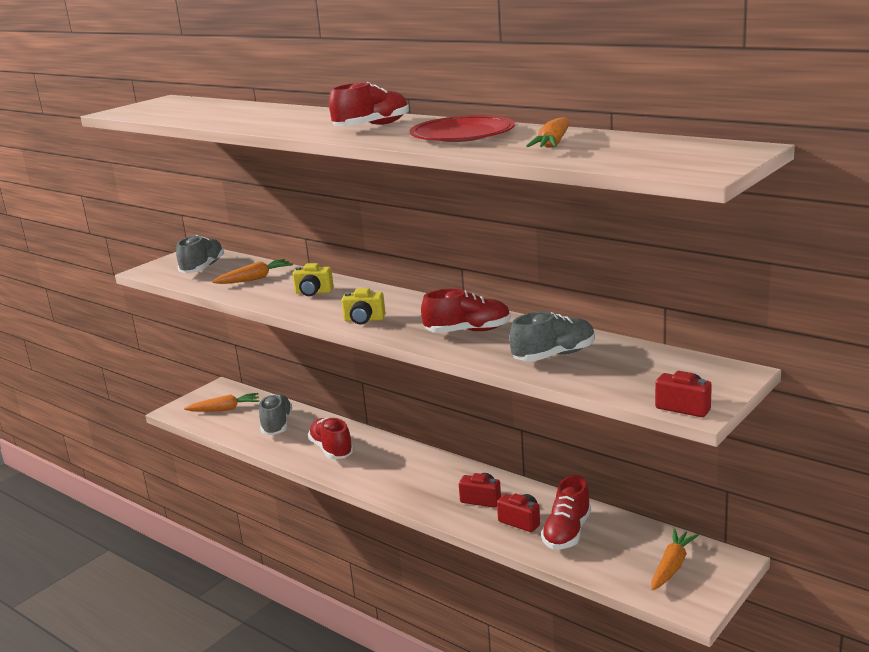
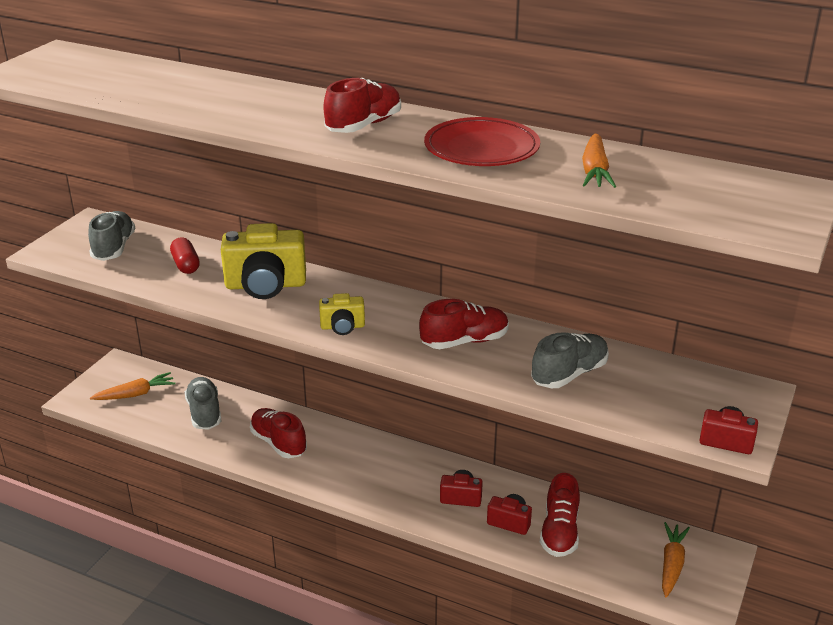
camera: 15 degrees left, 10 degrees up
(254, 279) = (186, 265): orange carrot -> red capsule
(313, 292) = (265, 285): yellow camera -> yellow camera, size x1.93

